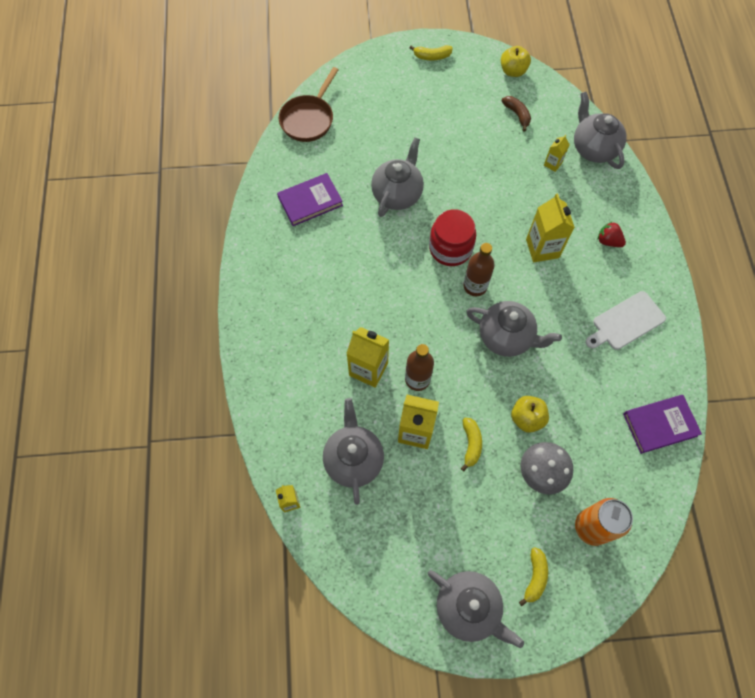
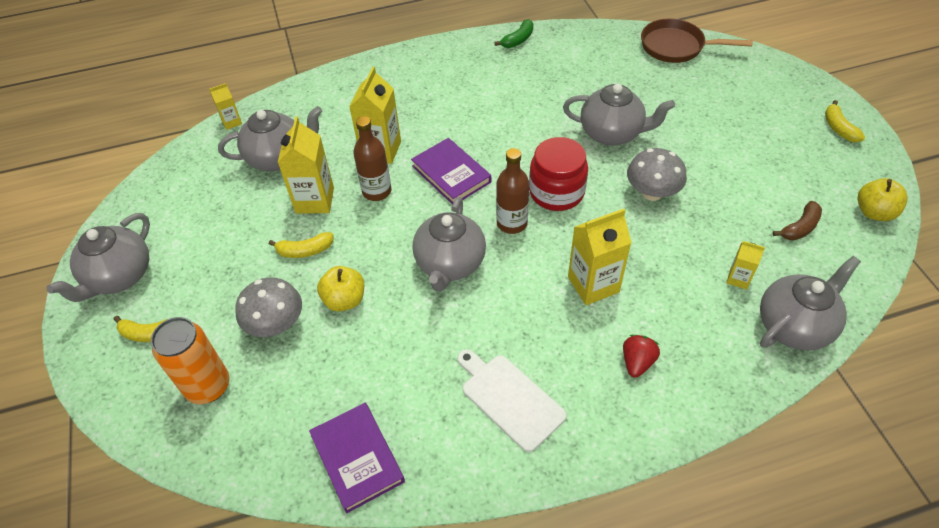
camera: 80 degrees right, 15 degrees down
(256, 231) = (518, 40): none -> green banana
(310, 201) = (570, 69): purple book -> purple book (451, 174)
(466, 187) = (652, 193): none -> grey mushroom

